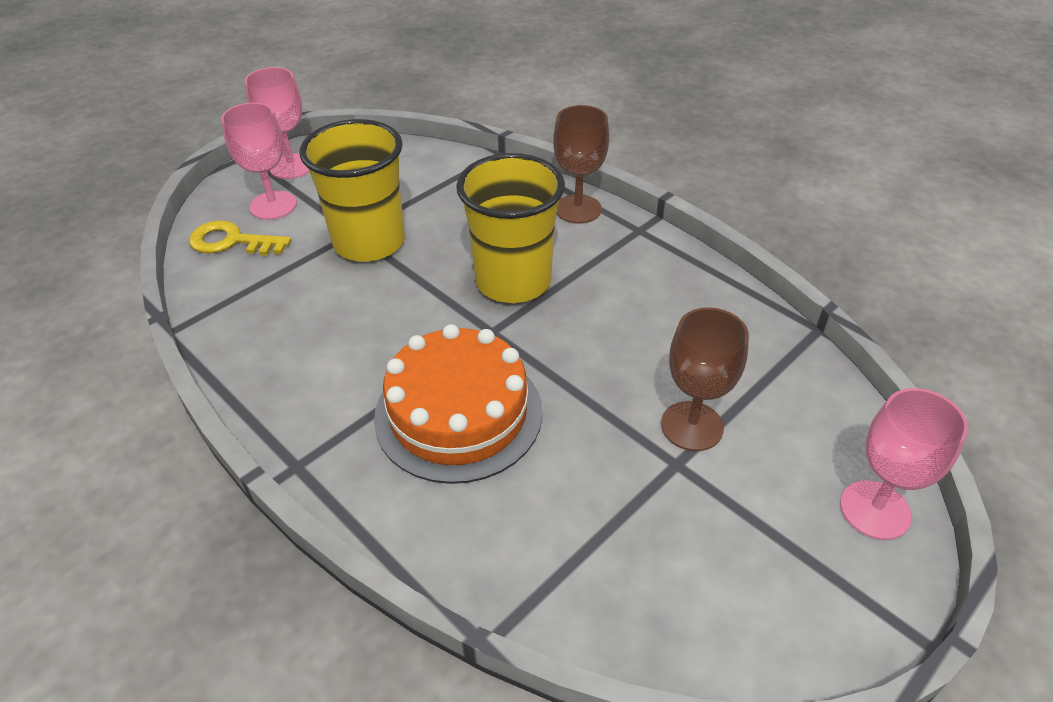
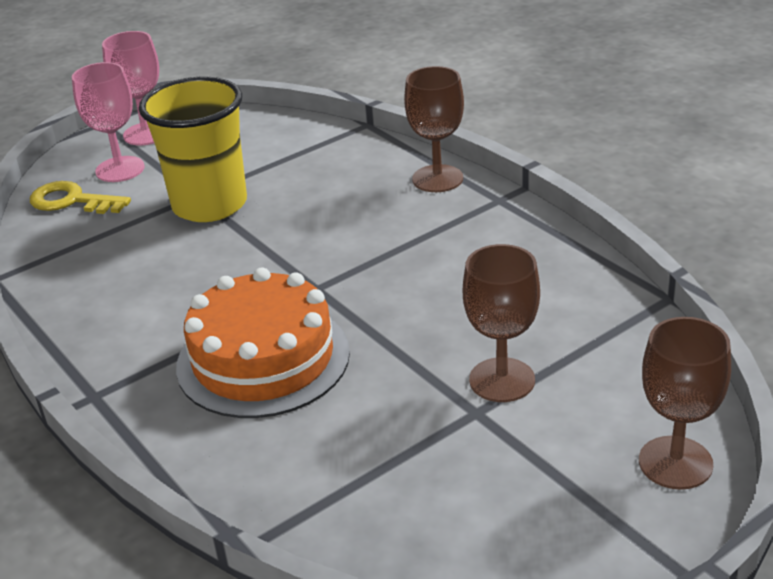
camera: 10 degrees right, 10 degrees down
(513, 281) = (350, 244): yellow cup -> none
(875, 510) = (675, 463): pink goblet -> brown goblet

